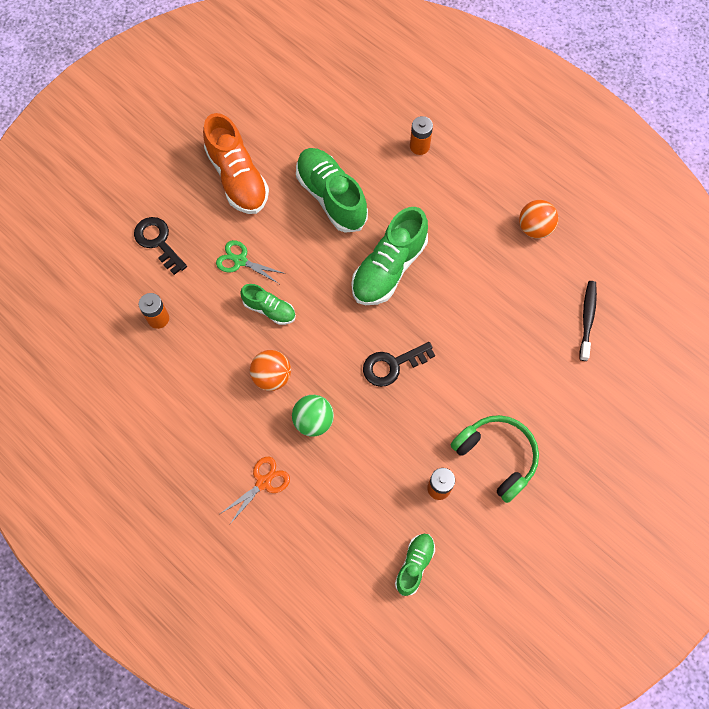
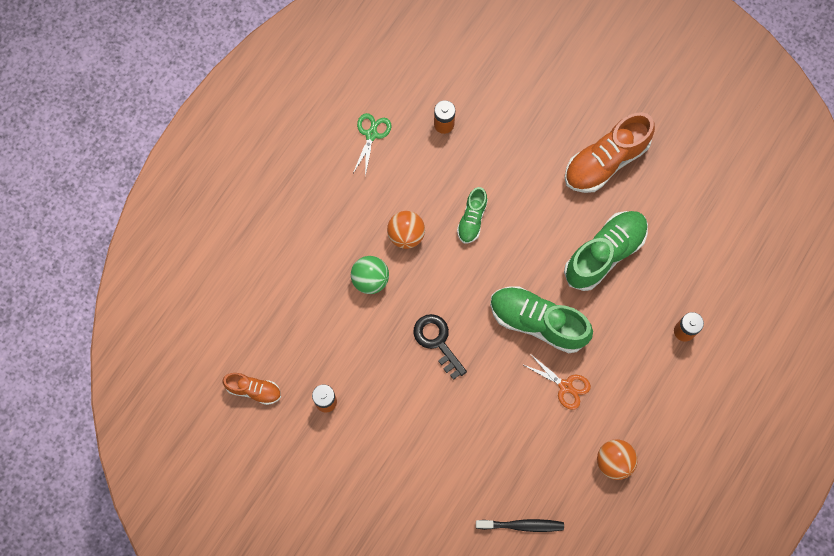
camera: 80 degrees right, 5 degrees up
(158, 242) = (521, 105): black key -> none
(240, 261) = (516, 183): green scissors -> green scissors (371, 134)
(263, 482) = (307, 247): orange scissors -> orange scissors (565, 386)
(414, 565) = (254, 390): green shoe -> orange shoe
(497, 457) = (364, 451): green headphones -> none

